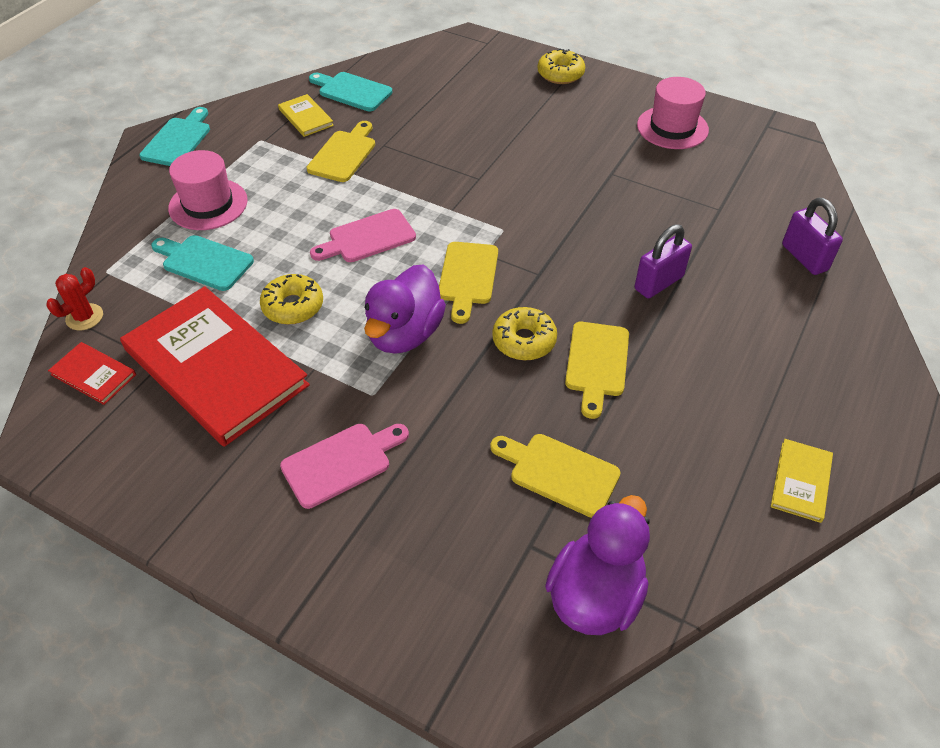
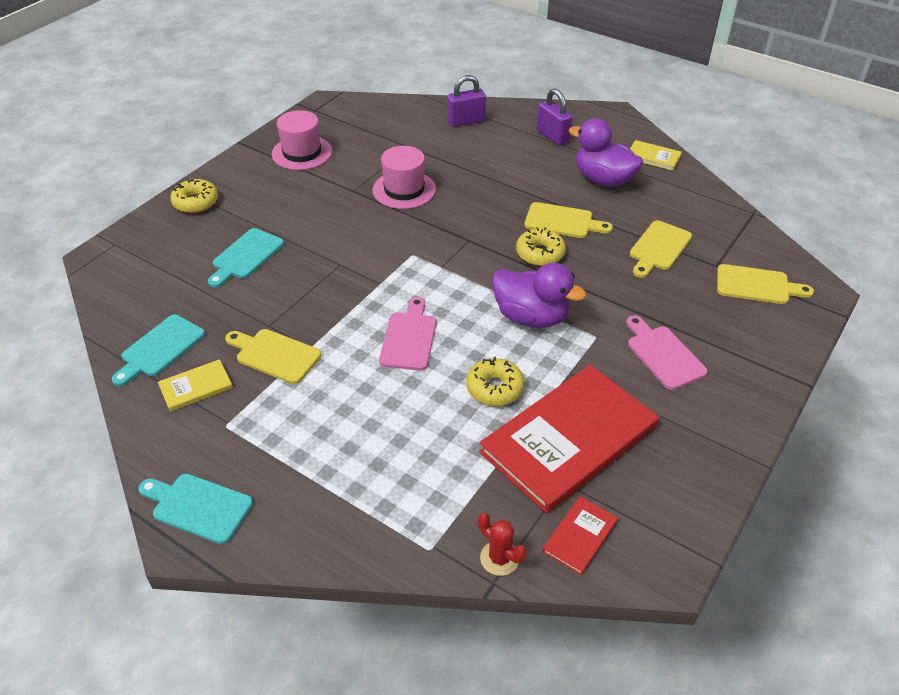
camera: 85 degrees left, 5 degrees down
(204, 262) = (426, 460): turquoise cutting board -> turquoise cutting board (246, 256)
(208, 204) = (332, 465): pink hat -> pink hat (404, 190)
(367, 238) = (409, 338): pink cutting board -> pink cutting board turned 150 degrees counterclockwise
(468, 277) = (468, 278): yellow cutting board -> yellow cutting board (757, 285)
(595, 594) = (745, 242): purple duck -> purple duck (603, 180)
(658, 283) = (484, 184): purple padlock -> purple padlock (552, 136)

